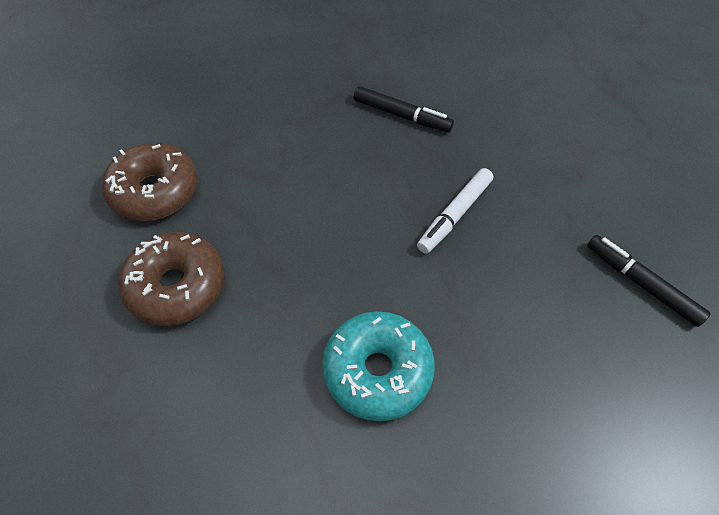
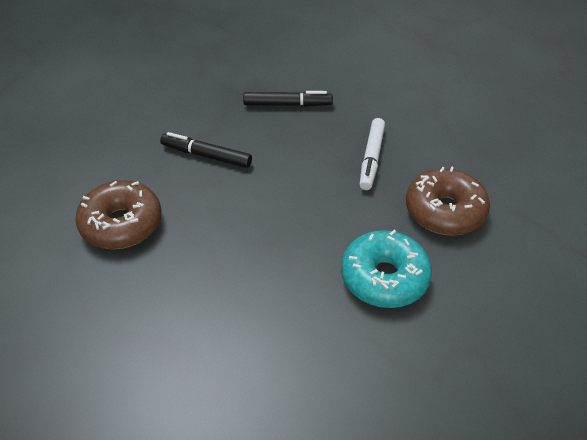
camera: 25 degrees left, 10 degrees down
(177, 286) = (191, 283): brown donut -> brown donut (444, 211)
(641, 284) = (521, 157): black marker -> black marker (206, 155)

